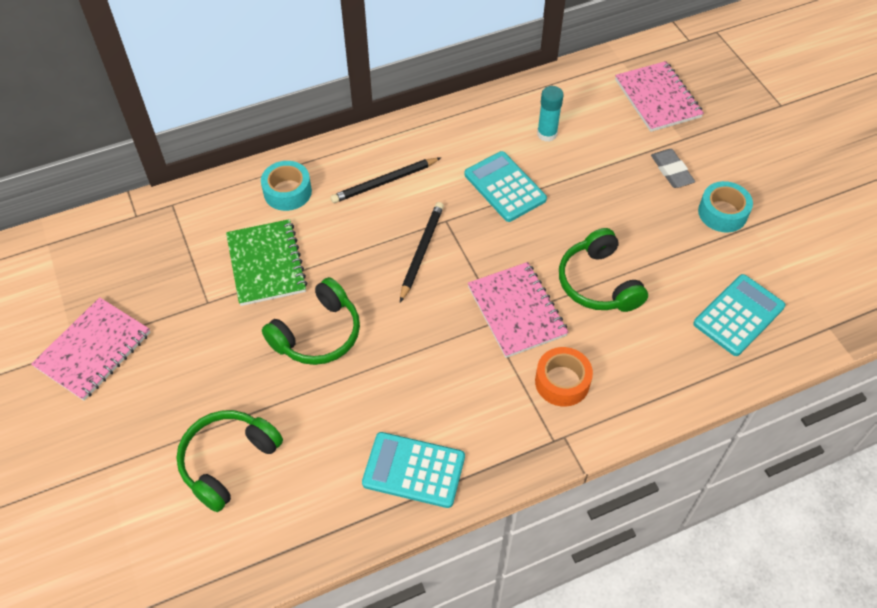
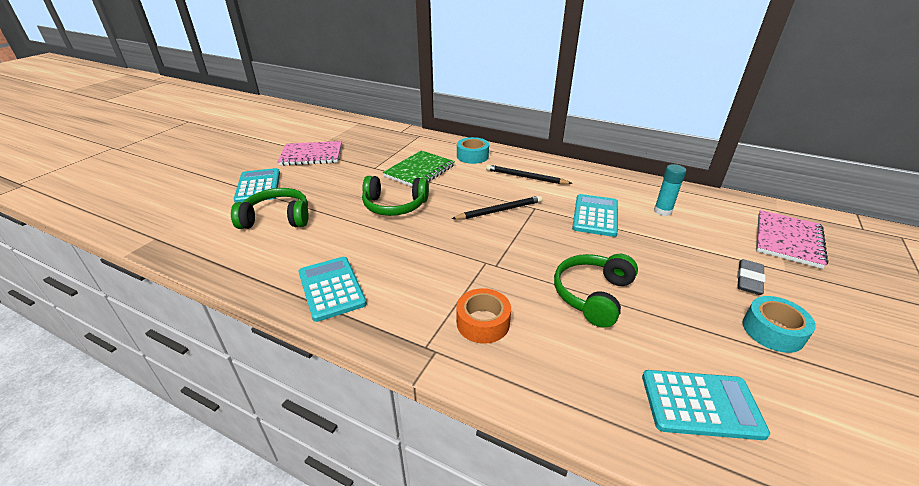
camera: 50 degrees right, 20 degrees down
(121, 449) = (258, 186): none -> turquoise calculator
(516, 311) = (512, 268): pink notebook -> none

